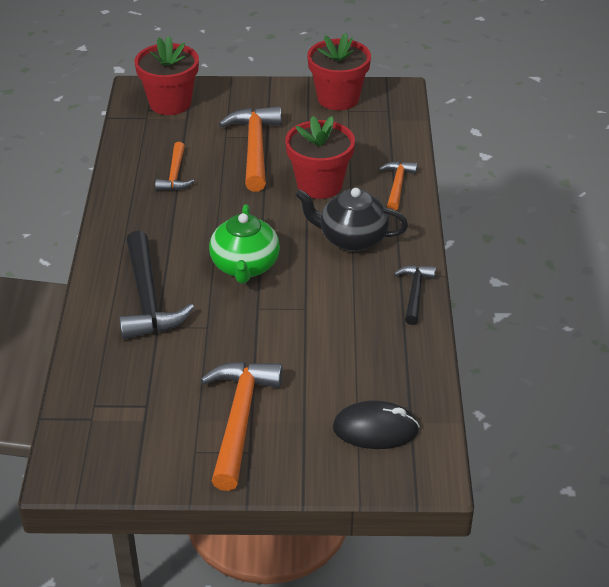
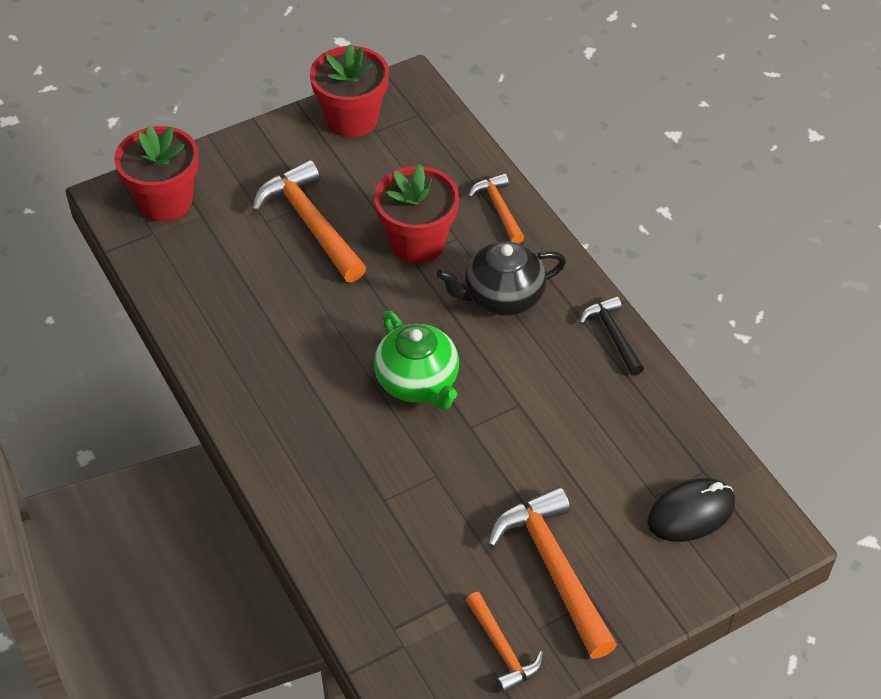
camera: 30 degrees left, 10 degrees up
(148, 298) = (346, 470): black hammer -> none
(175, 175) = (248, 297): orange hammer -> orange hammer (502, 649)

